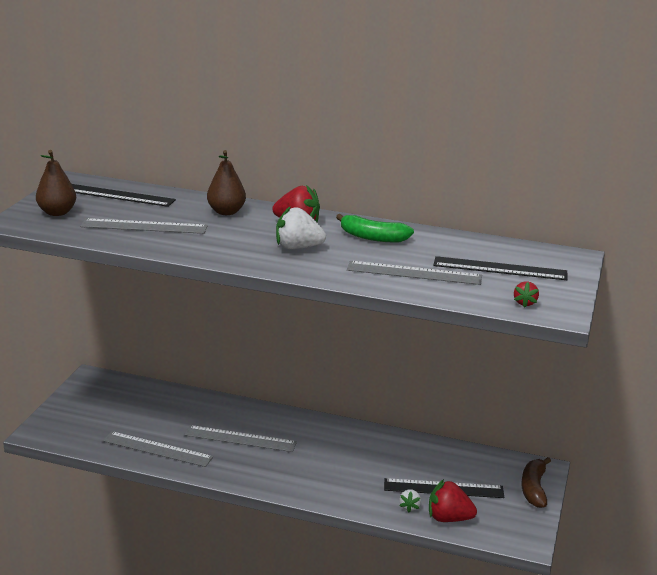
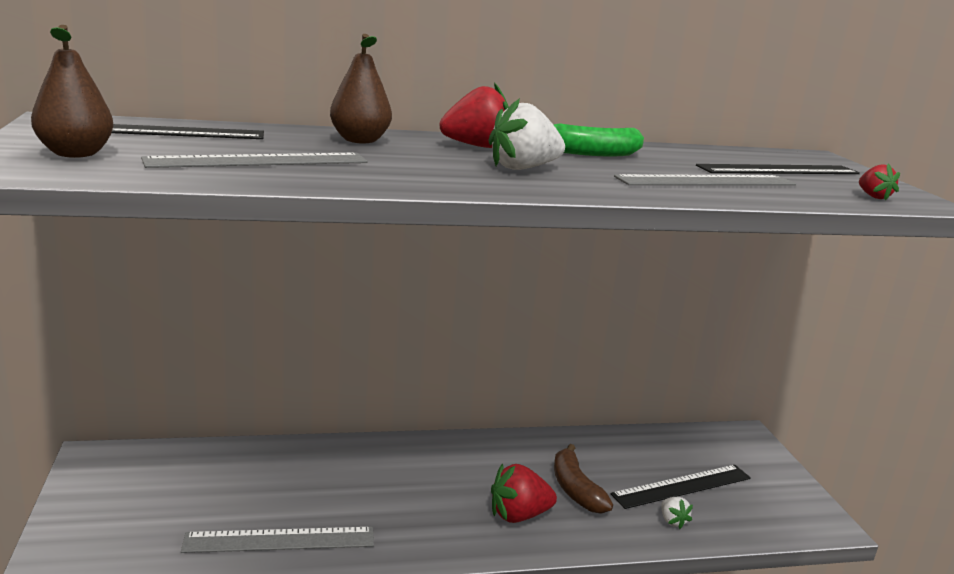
camera: 30 degrees left, 5 degrees down
(240, 438) = (388, 491): grey ruler -> none
(448, 518) = (726, 522): red strawberry -> red strawberry (518, 515)
(534, 488) = (764, 459): brown banana -> brown banana (575, 489)

